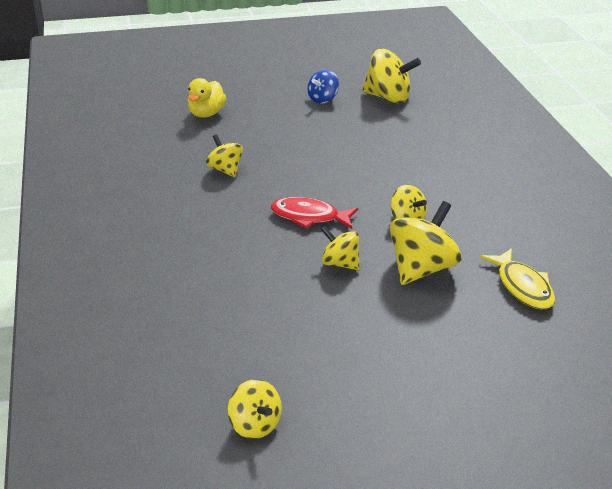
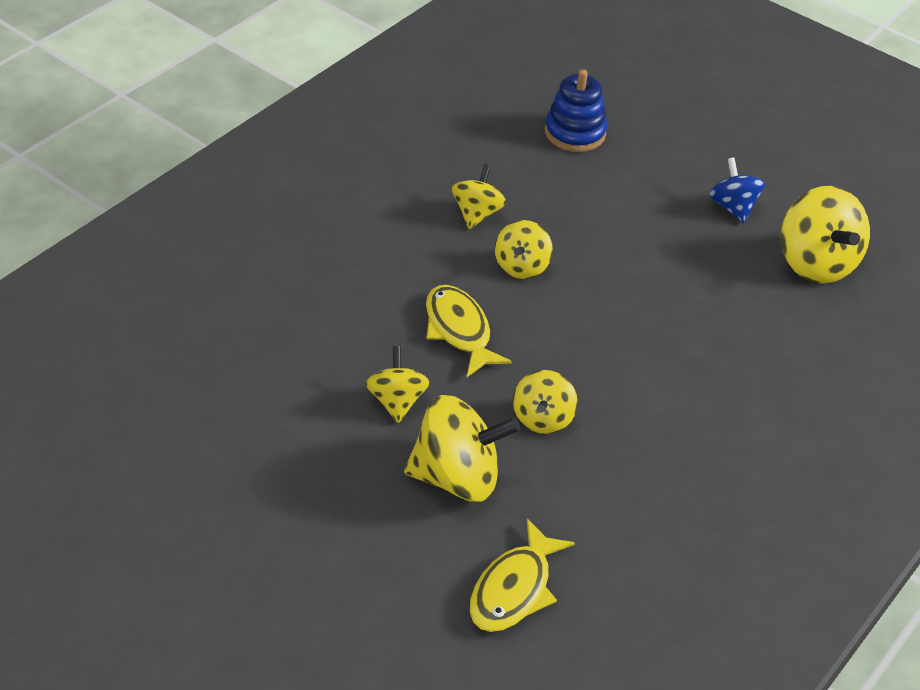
camera: 50 degrees right, 10 degrees up
(206, 114) = (575, 133): yellow duck -> blue stacking toy
(255, 425) = (84, 469): yellow spinning top -> yellow spinning top (521, 266)
(309, 217) = (459, 330): red fish -> yellow fish
(322, 99) = (733, 207): blue spinning top -> blue spinning top turned 75 degrees clockwise

